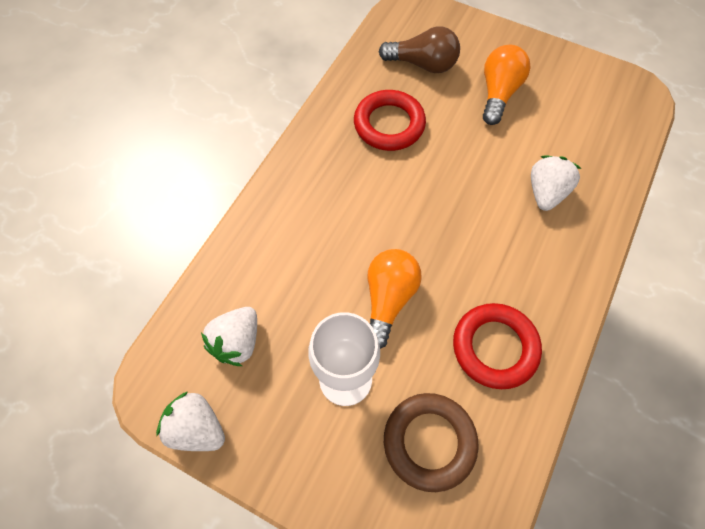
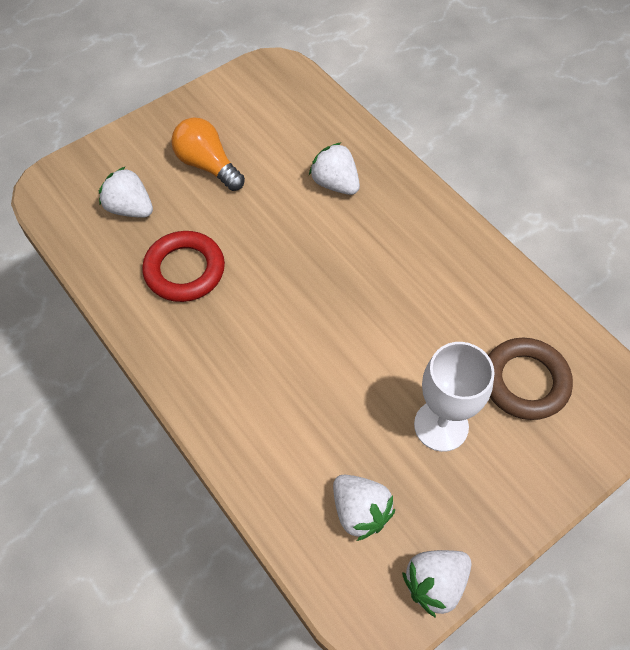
camera: 65 degrees left, 5 degrees down
(388, 299) = (378, 355): orange light bulb -> none
(423, 64) = (130, 208): brown light bulb -> white strawberry
(494, 347) = (462, 293): red ring -> none

